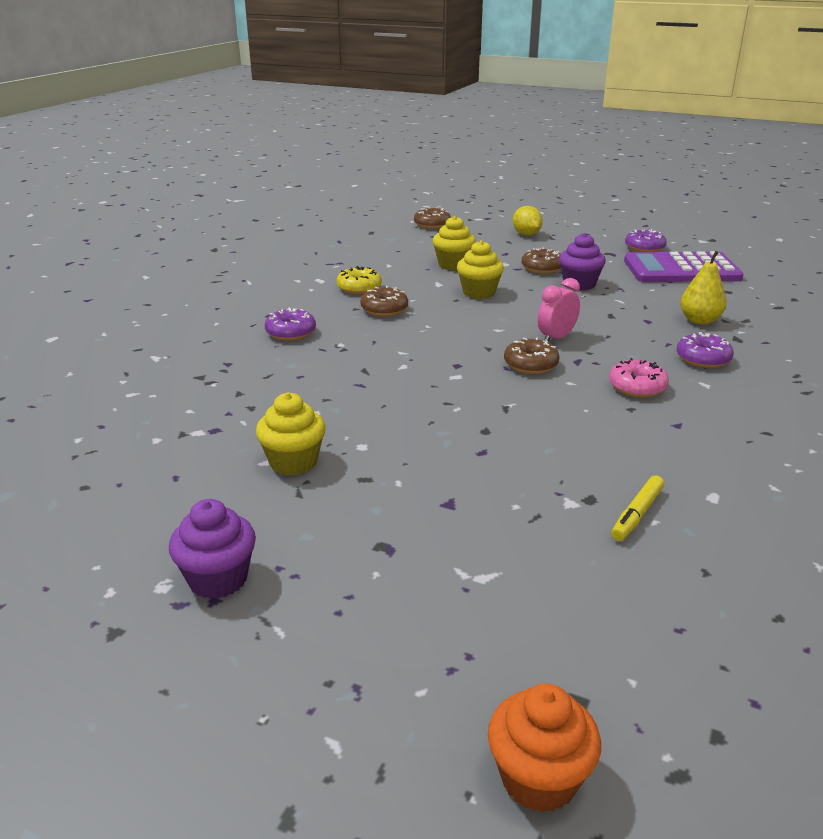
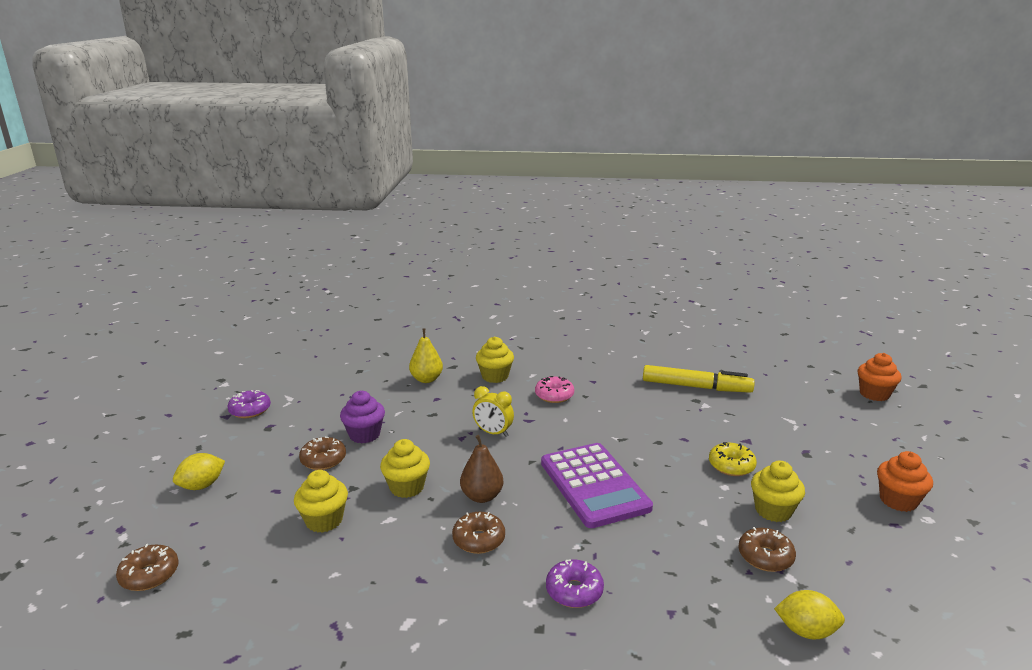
camera: 110 degrees left, 5 degrees down
(139, 414) = (806, 631): none -> yellow lemon
(218, 579) = (898, 500): purple cupcake -> orange cupcake
(359, 288) = (424, 576): yellow donut -> yellow donut (731, 466)
(443, 318) = (482, 496): none -> brown pear
(530, 365) = (549, 438): brown donut -> brown donut (765, 557)
(556, 338) = (493, 433): pink clock -> yellow clock
(637, 514) = (696, 387): yellow marker -> yellow marker, size x1.91
(681, 270) = (312, 390): purple calculator -> purple calculator (594, 485)
(703, 359) = (495, 376): purple donut -> yellow cupcake

